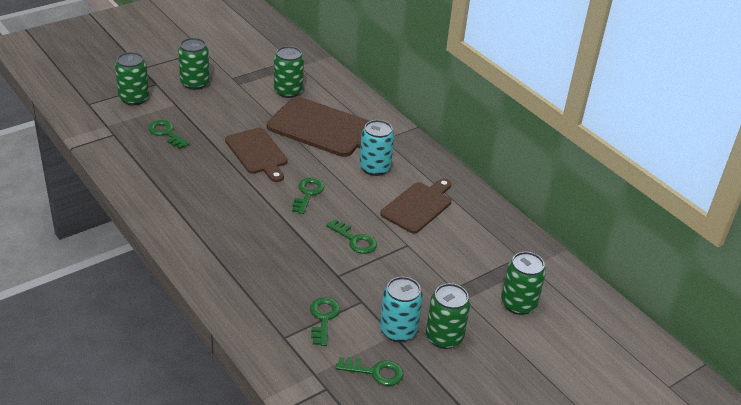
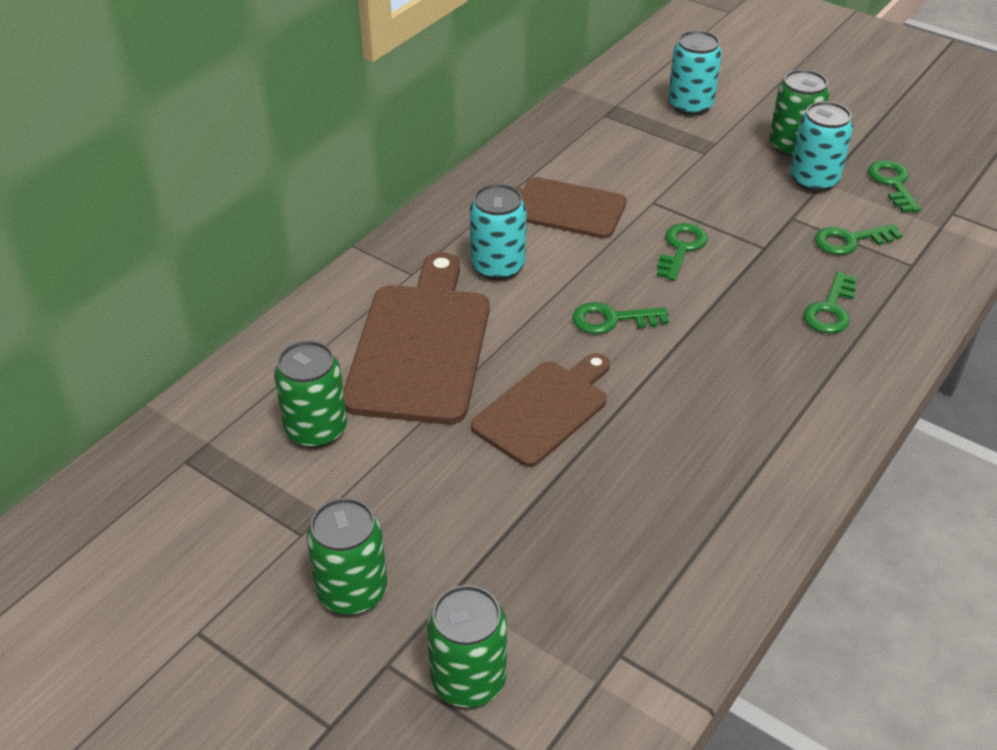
camera: 105 degrees left, 5 degrees up
(166, 133) = (563, 564): green key -> green key (830, 309)
(518, 304) = (690, 105): green can -> turquoise can

